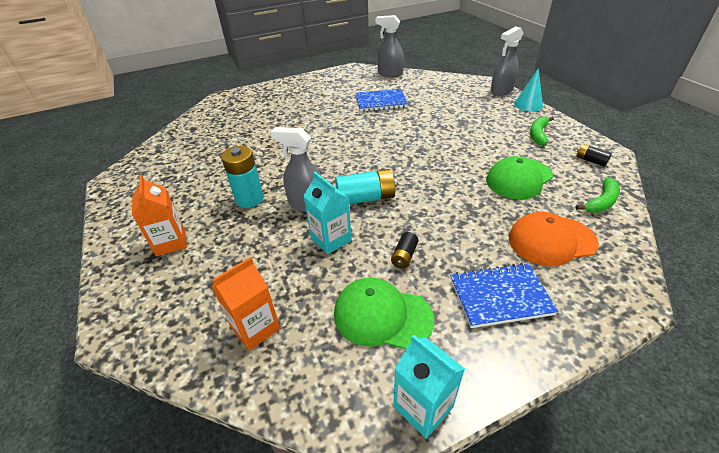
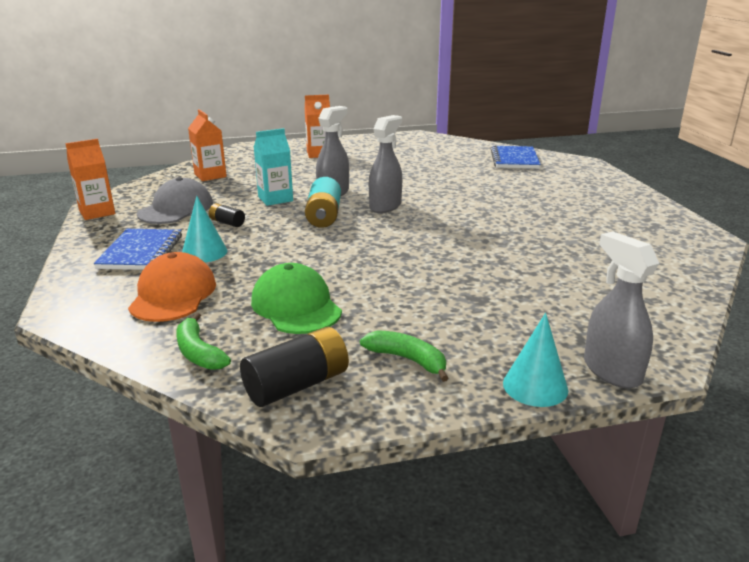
camera: 100 degrees right, 15 degrees down
(249, 199) = (357, 174): turquoise battery -> none
(381, 102) = (563, 246): blue notebook -> blue notebook (514, 159)
(382, 316) = (176, 209): green cap -> grey cap
(390, 74) = (689, 266): grey spray bottle -> grey spray bottle (385, 206)
(423, 407) = (97, 212): turquoise carton -> orange carton
(474, 249) = (204, 252): none -> turquoise cone
(590, 160) = (297, 385): black battery -> black battery, size x1.84

